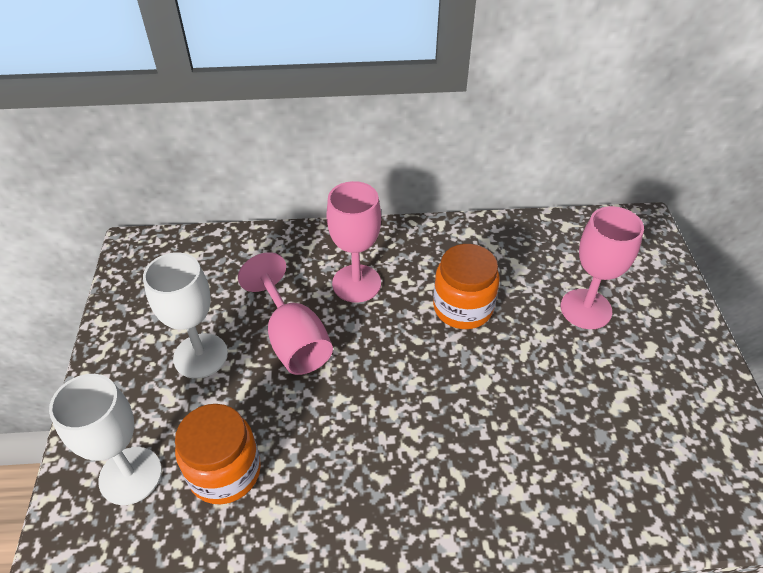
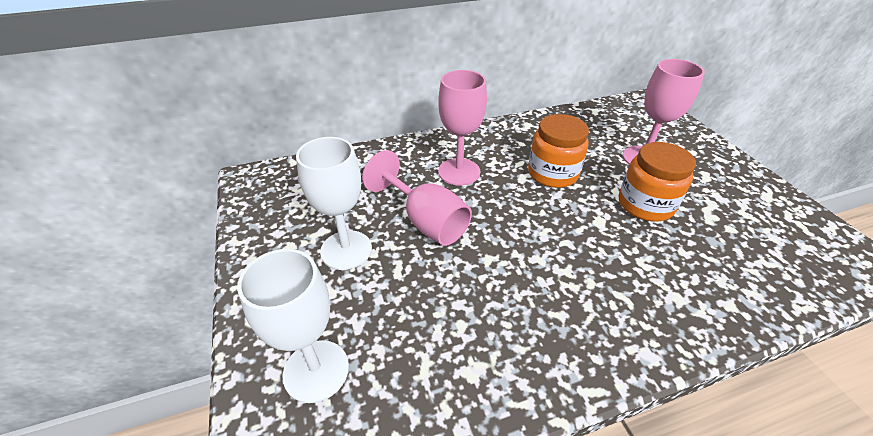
camera: 15 degrees left, 5 degrees down
(225, 471) = (412, 343): orange jar -> orange jar (645, 204)

